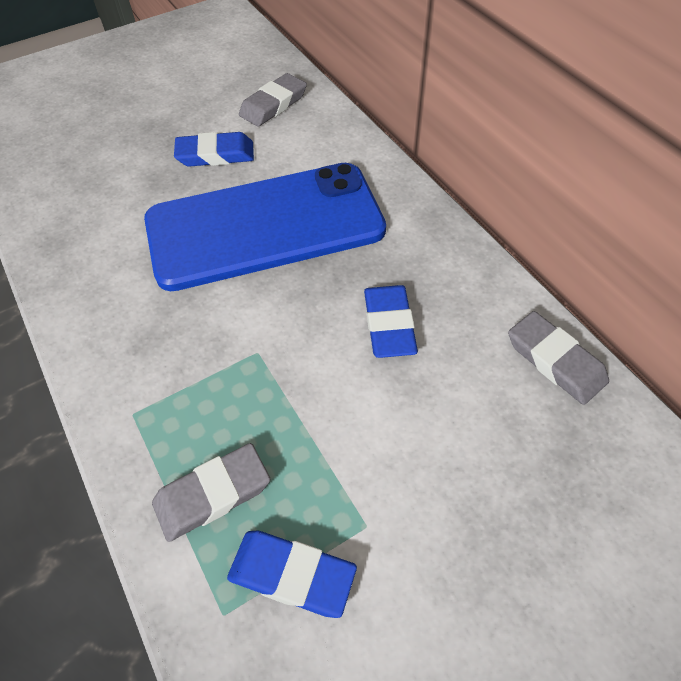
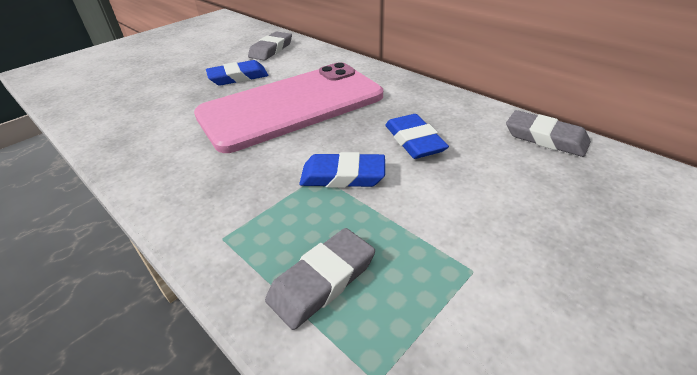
camera: 15 degrees left, 15 degrees down
(265, 226) = (292, 106): blue phone -> pink phone
(292, 575) = (428, 326): blue eraser -> blue eraser (343, 176)

